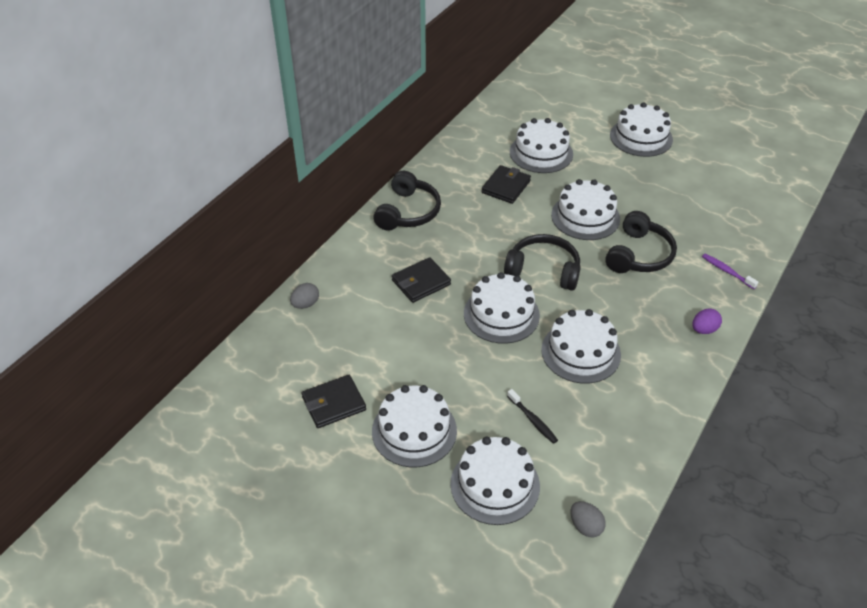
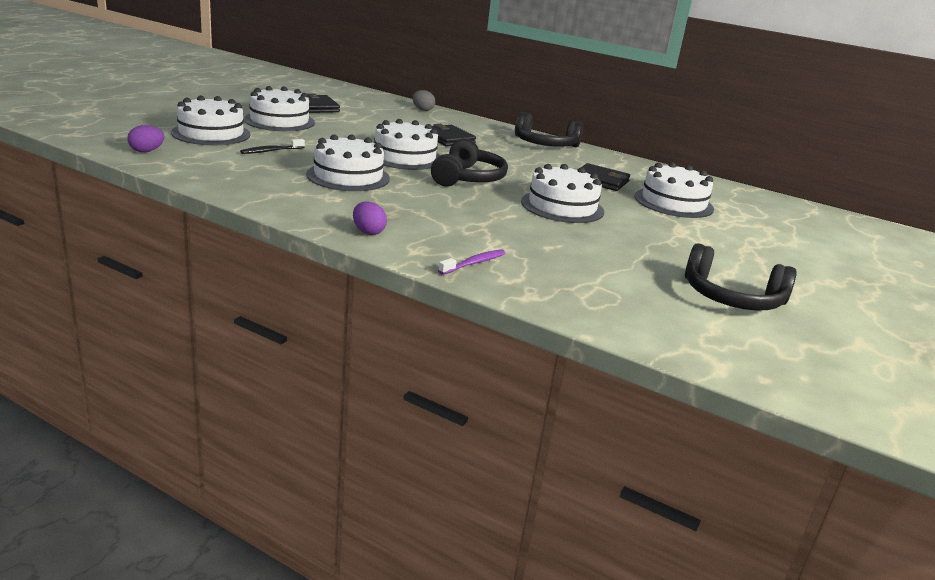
camera: 85 degrees right, 20 degrees down
(585, 526) = (146, 151): grey egg -> purple egg
(638, 255) = (499, 221): black headphones -> black headphones (732, 297)
(641, 137) = (751, 260): white cake -> none

